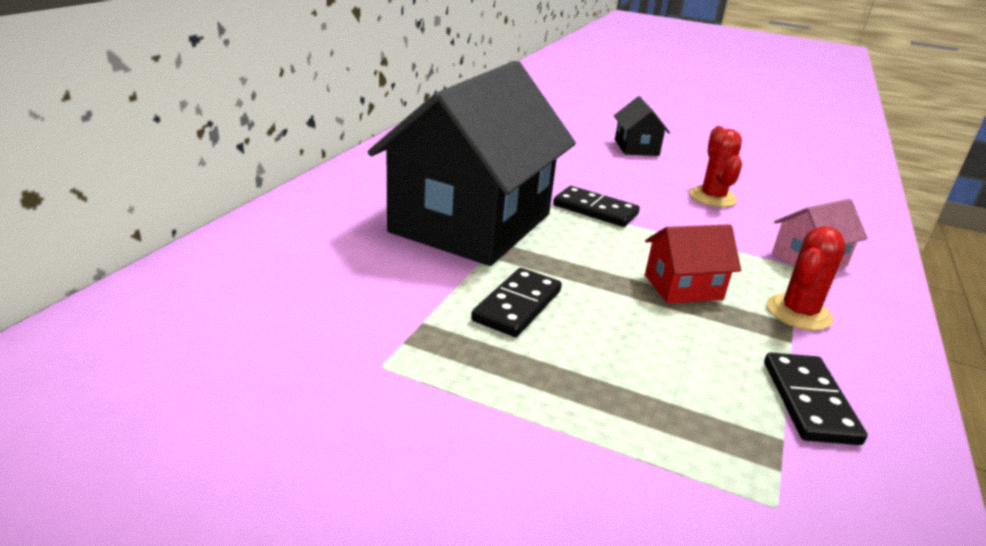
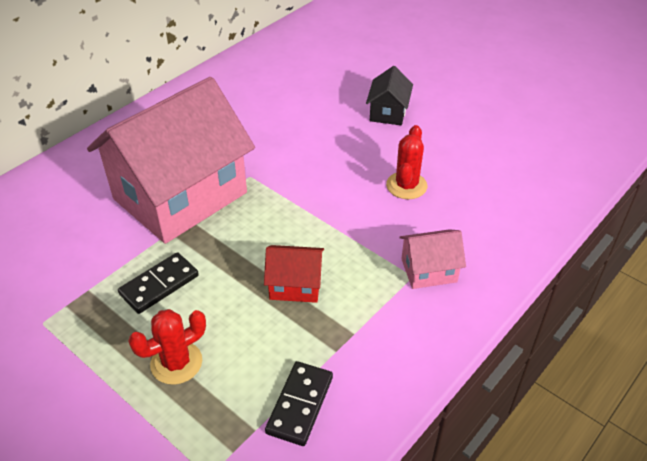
camera: 20 degrees right, 15 degrees up
(471, 223) = (180, 196): black house -> pink house
(595, 210) = (289, 191): black domino -> none
(798, 313) = (366, 325): red cactus -> red cactus (176, 363)

